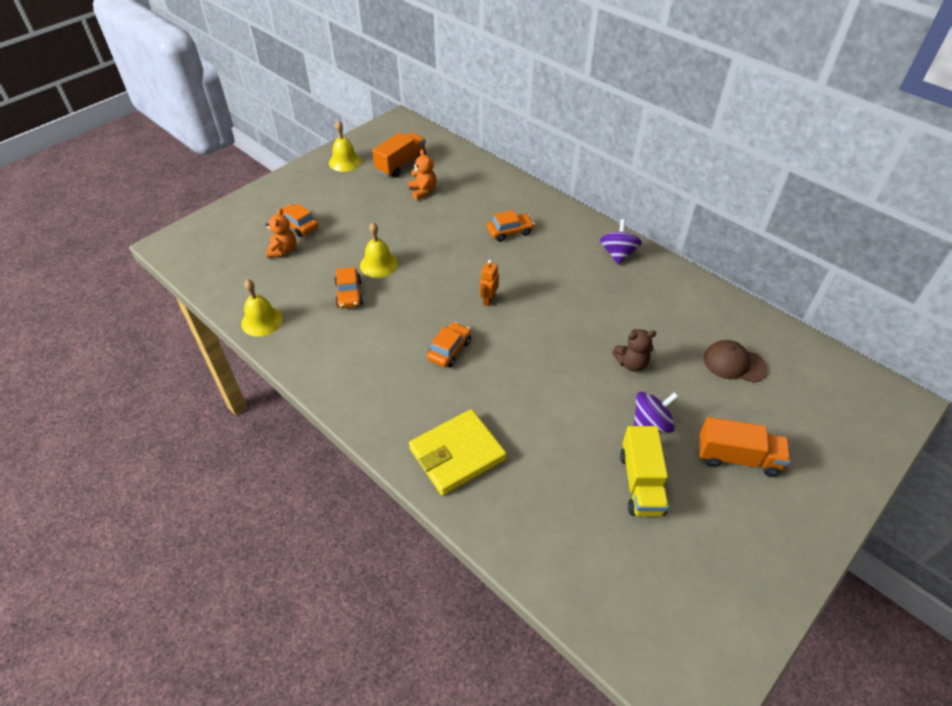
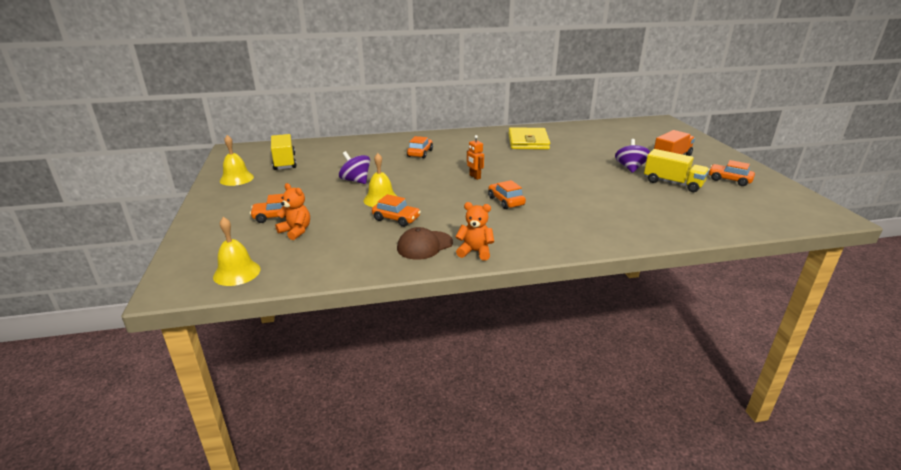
camera: 55 degrees left, 20 degrees down
(262, 321) = (370, 264): yellow bell -> yellow bell (237, 272)
(401, 164) = (285, 162): orange truck -> yellow truck
(423, 191) = (329, 164): orange teddy bear -> orange teddy bear (475, 251)
(457, 454) = (606, 226): yellow wallet -> yellow wallet (528, 142)
(618, 254) = (486, 135): purple spinning top -> purple spinning top (356, 181)
(631, 363) = (579, 158): brown teddy bear -> none
(718, 546) = (729, 180): none -> orange car
(734, 363) = (605, 139): brown cap -> brown cap (424, 245)

